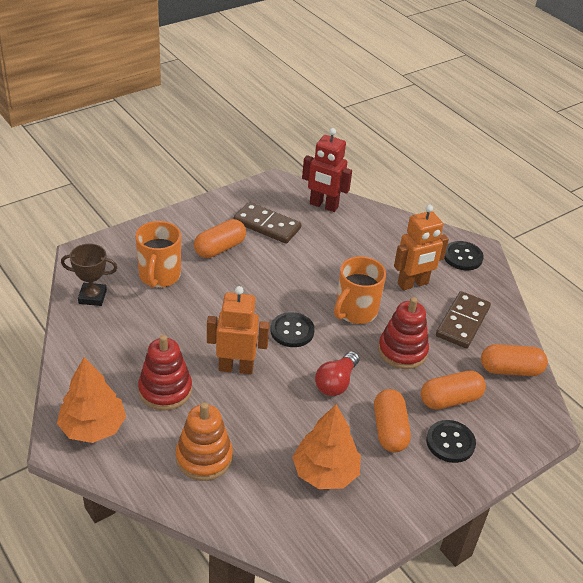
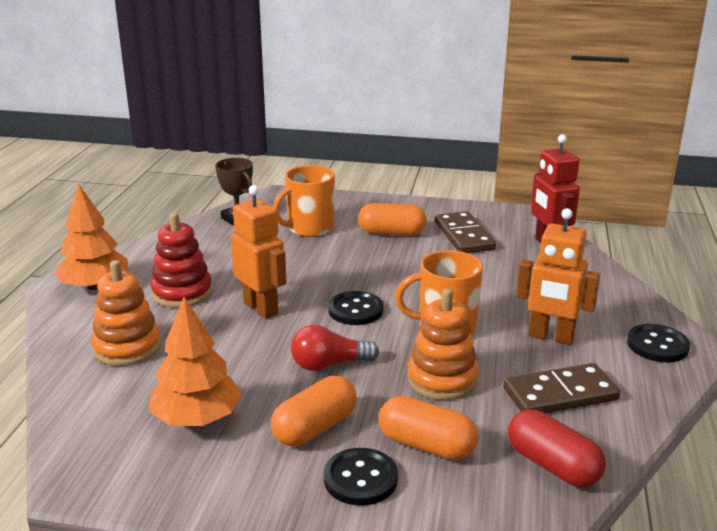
camera: 50 degrees right, 15 degrees down
(402, 351) = (442, 379): red stacking toy -> orange stacking toy
(510, 370) = (552, 466): orange capsule -> red capsule

